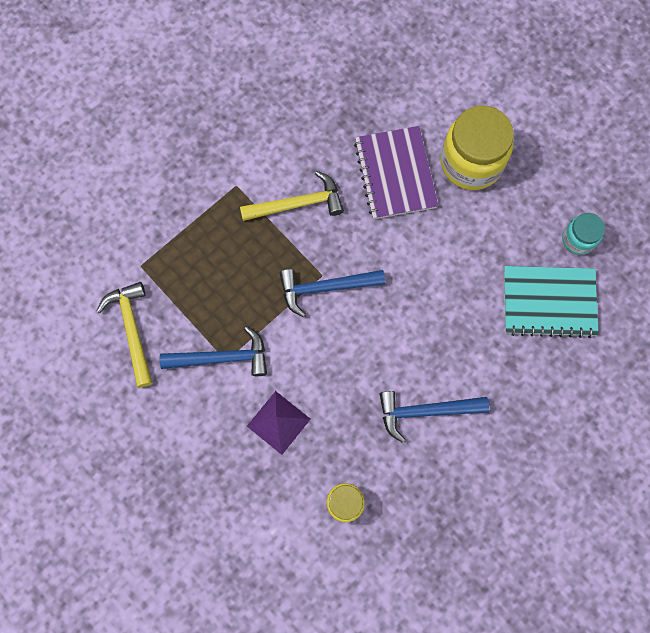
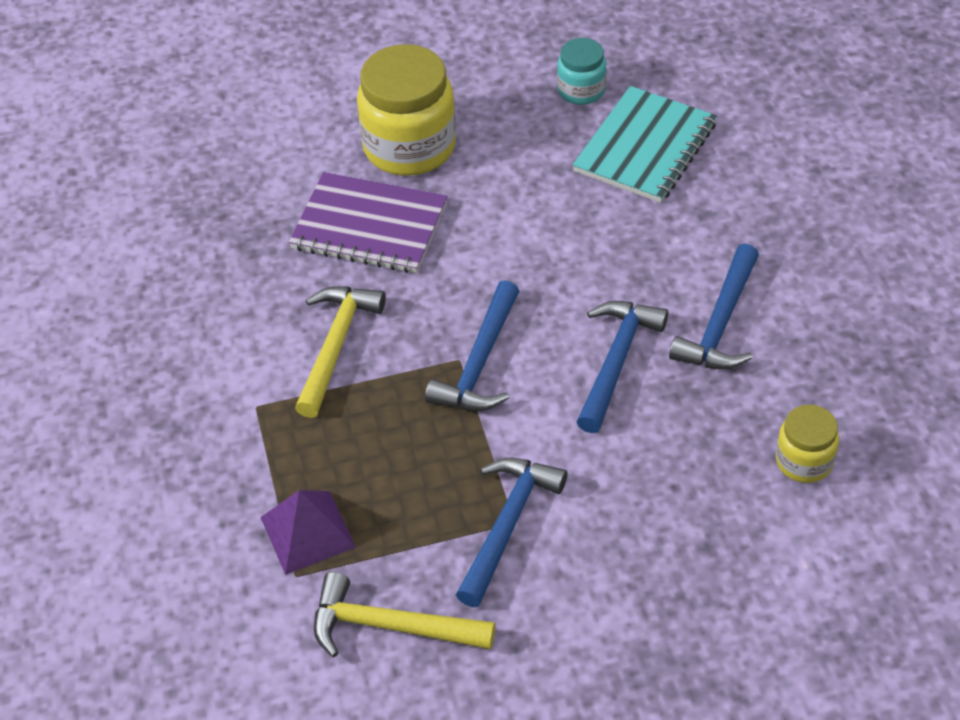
camera: 60 degrees left, 25 degrees down
(278, 422) = (645, 493): purple pyramid -> purple pyramid (307, 532)
(365, 363) = (616, 361): none -> blue hammer

